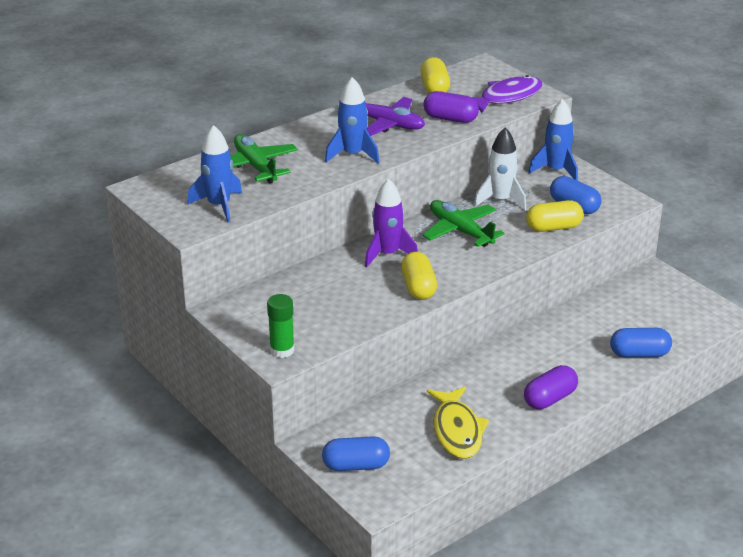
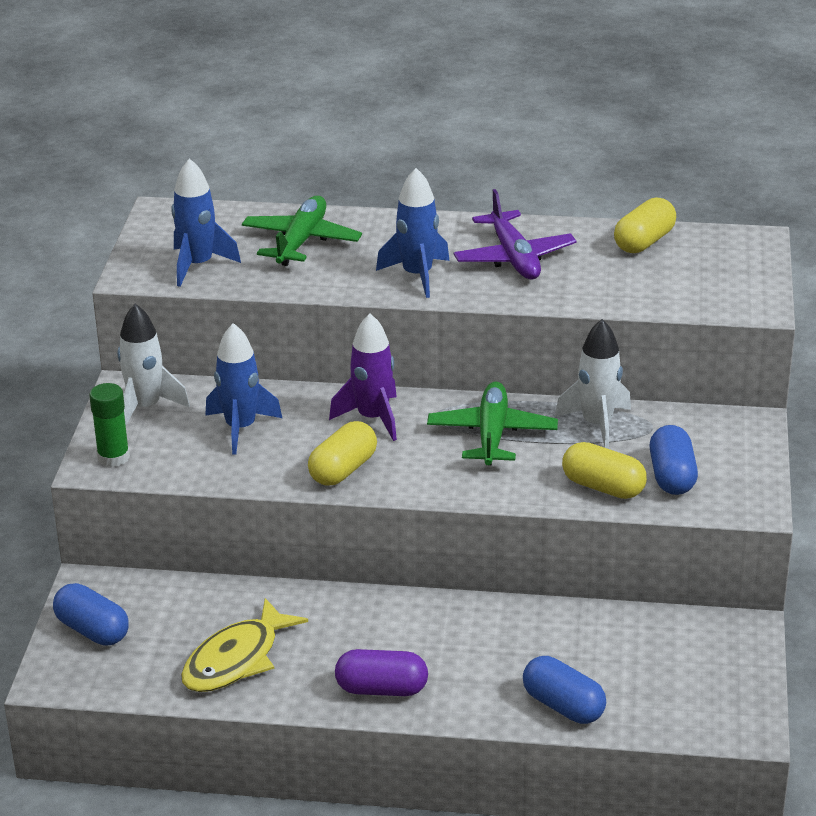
camera: 45 degrees right, 0 degrees up
(252, 315) = (146, 408): none -> white rocket
(450, 119) = (595, 285): purple capsule -> none
(507, 97) = (710, 291): purple fish -> none
(556, 170) = (726, 424): blue rocket -> blue rocket (240, 428)

